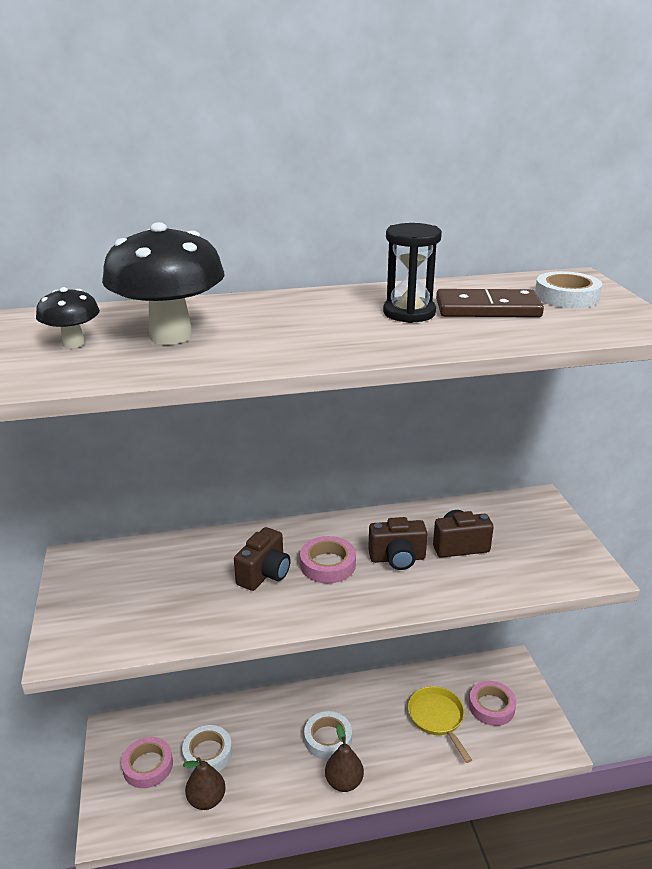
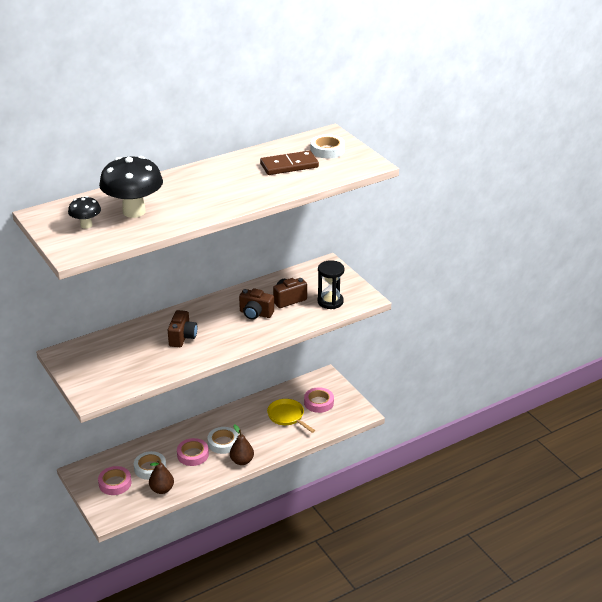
camera: 20 degrees left, 5 degrees up
(328, 564) = (217, 325): pink tape -> pink tape (193, 455)
(397, 559) = (255, 314): brown camera -> brown camera turned 45 degrees clockwise
(409, 313) = (250, 175): black hourglass -> black hourglass (330, 302)

